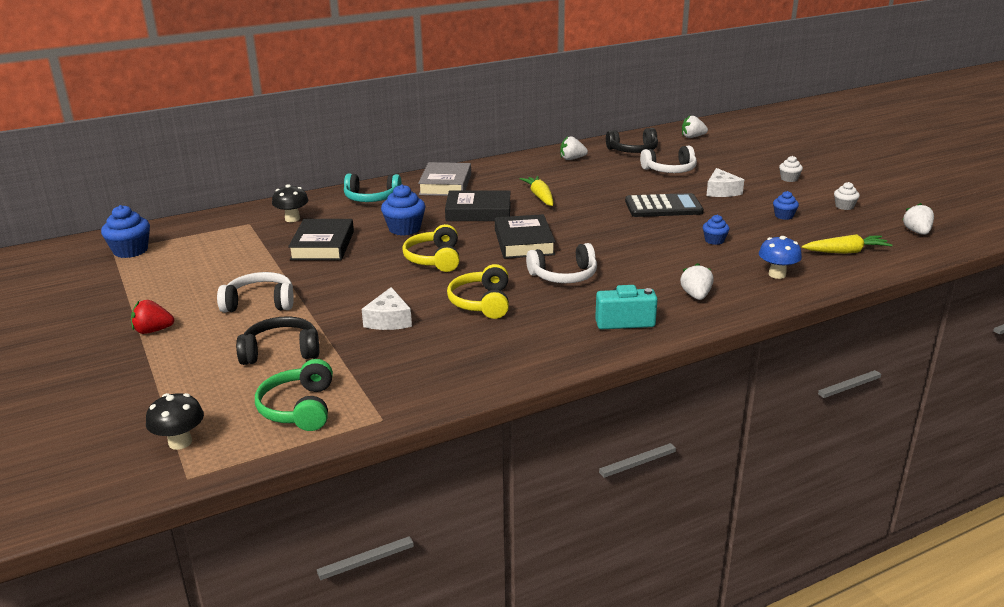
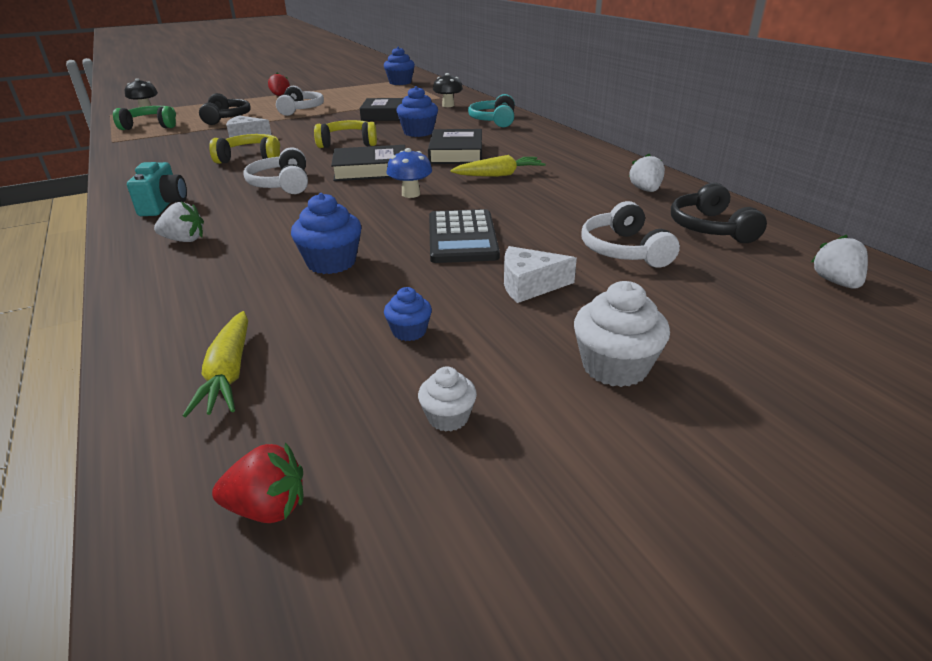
camera: 90 degrees right, 5 degrees up
(445, 184) = (533, 140): grey book -> none
(714, 240) = (331, 263): blue cupcake -> blue cupcake, size x1.74
(777, 274) = (196, 296): blue mushroom -> blue mushroom (411, 194)
(789, 179) = (615, 367): white cupcake -> white cupcake, size x1.74
(917, 232) = (268, 508): white strawberry -> red strawberry

